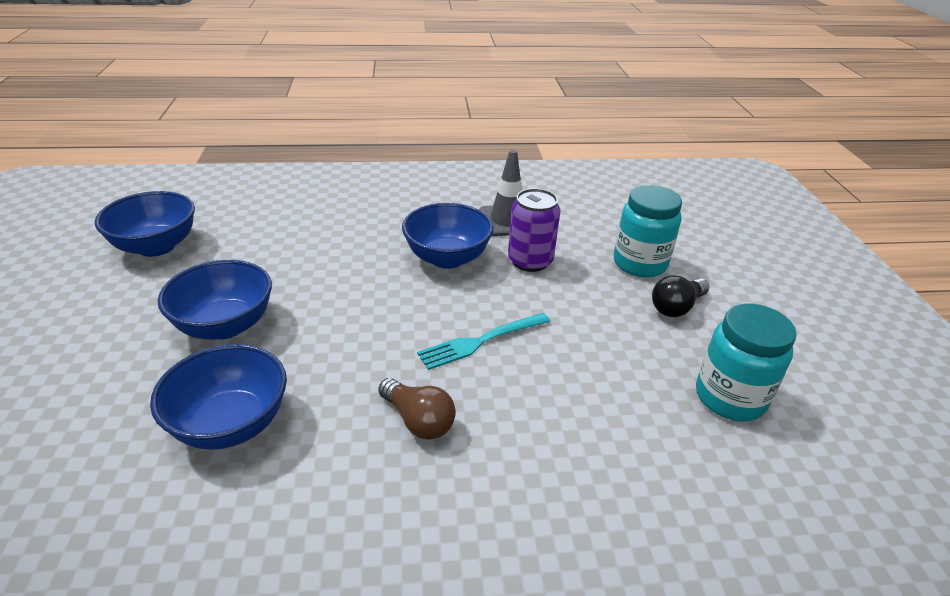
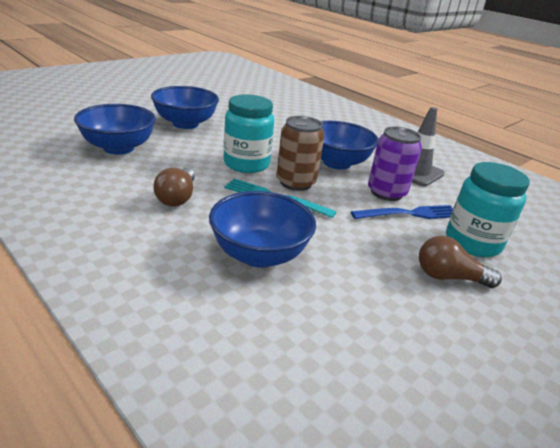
camera: 50 degrees right, 5 degrees down
(156, 246) = (219, 91): blue bowl -> blue bowl (259, 254)
(463, 309) = (295, 182): none -> brown can
(575, 270) = (410, 214): none -> blue fork
(676, 307) = (449, 277): black light bulb -> brown light bulb
(730, 398) = (374, 340): turquoise jar -> turquoise jar (246, 164)

